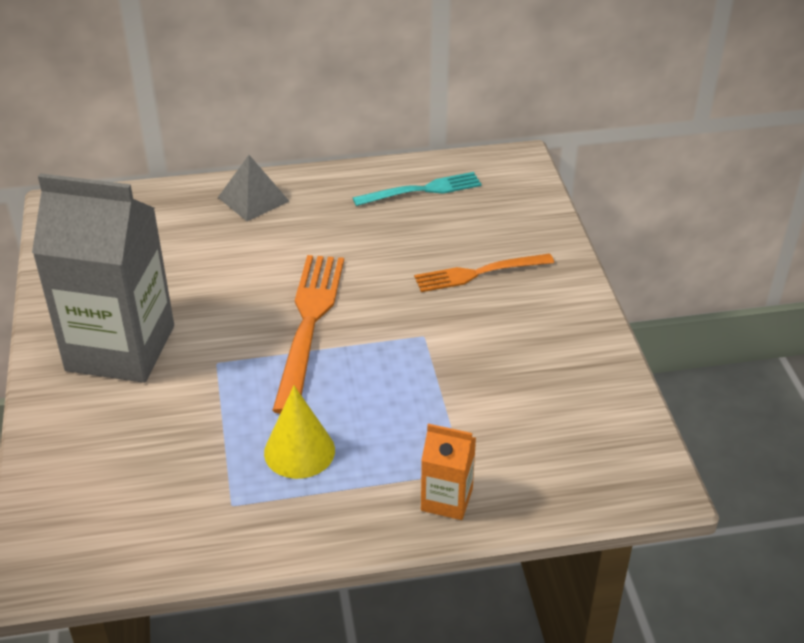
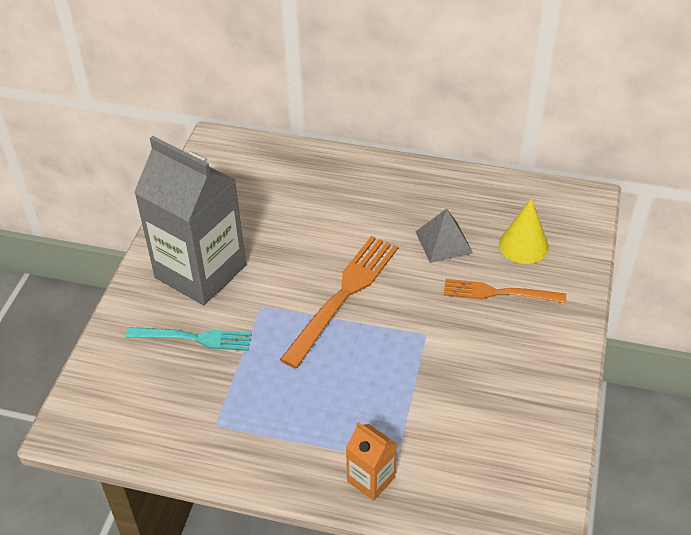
camera: 25 degrees right, 5 degrees up
(253, 199) = (356, 174): grey pyramid -> grey pyramid (443, 242)
(299, 451) = (283, 399): yellow cone -> yellow cone (523, 245)
(423, 190) = (493, 204): turquoise fork -> turquoise fork (195, 338)

